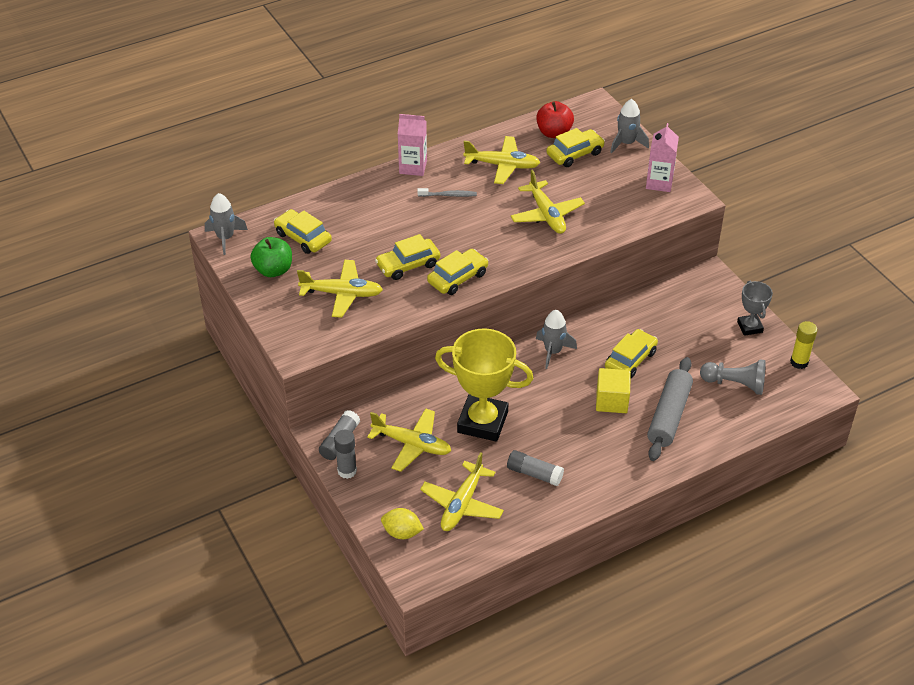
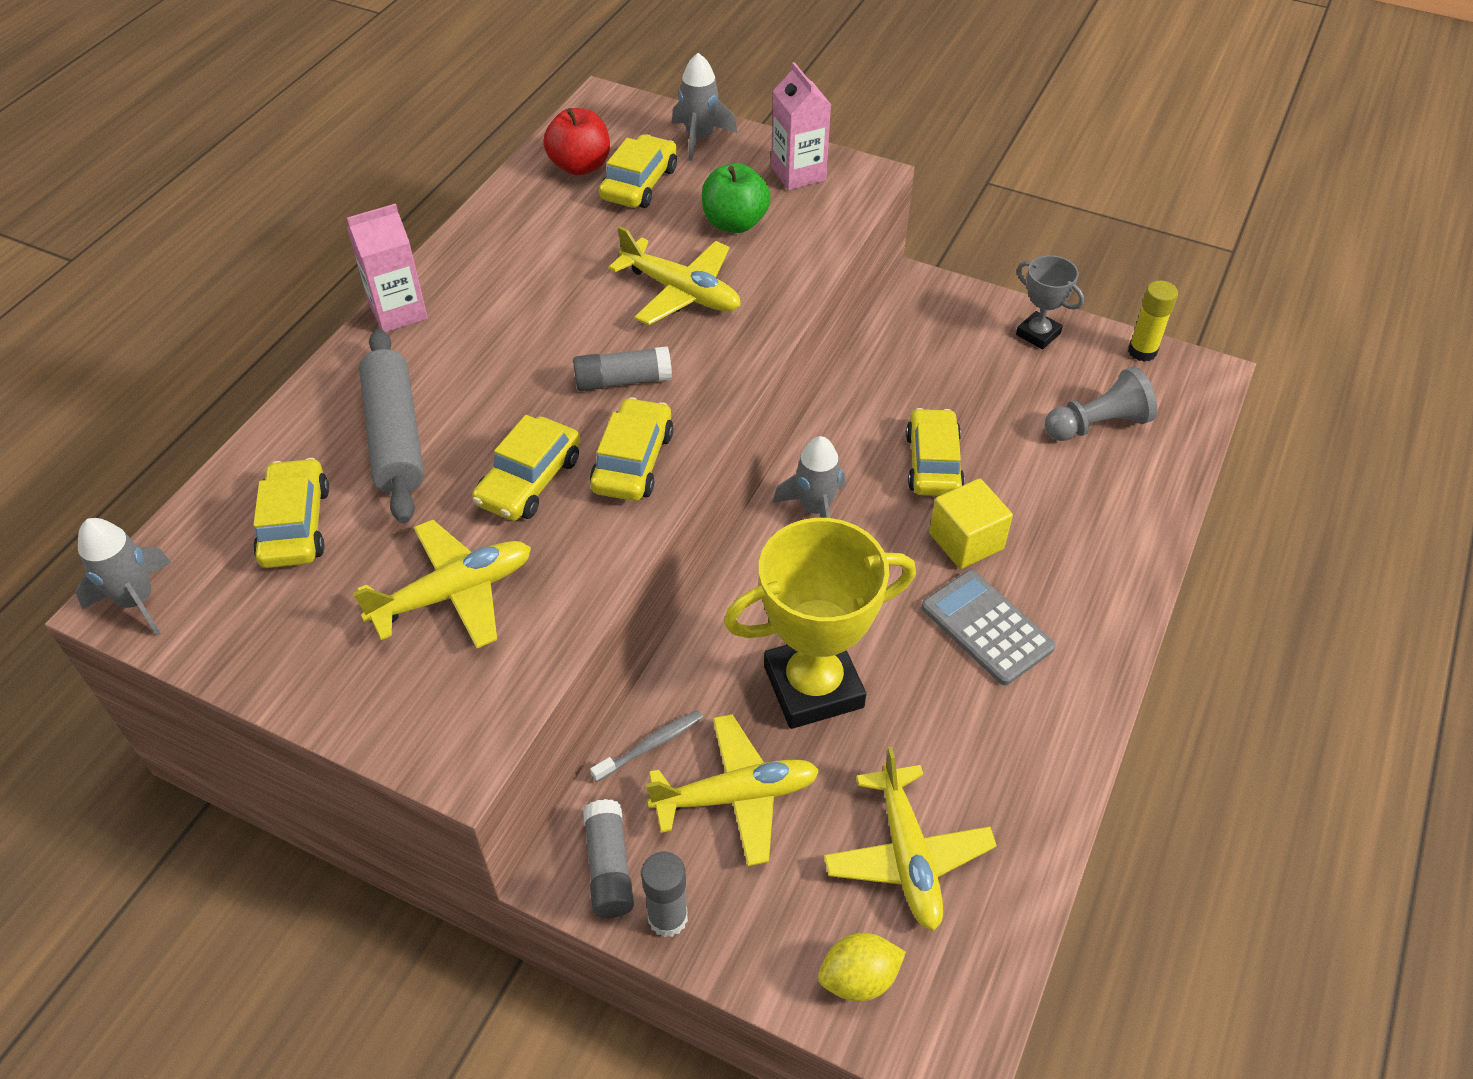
camera: 35 degrees left, 5 degrees up
(273, 270) = (284, 615): green apple -> green apple (735, 223)
(303, 237) = (295, 525): yellow car -> yellow car turned 75 degrees clockwise
(448, 195) = (498, 331): grey toothbrush -> grey toothbrush (650, 745)
(502, 165) = (545, 247): yellow plane -> none
(534, 474) = (966, 729): grey glue stick -> grey glue stick (623, 381)
(584, 440) = (987, 627): none -> grey calculator
(669, 416) = (1061, 519): grey rolling pin -> grey rolling pin (396, 437)

